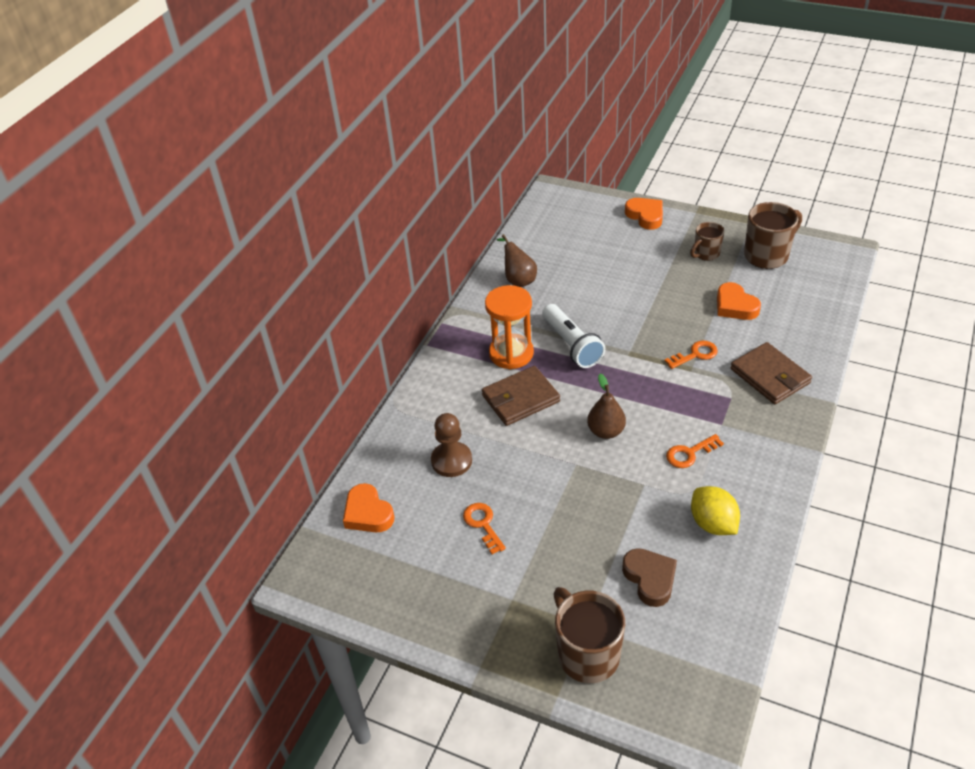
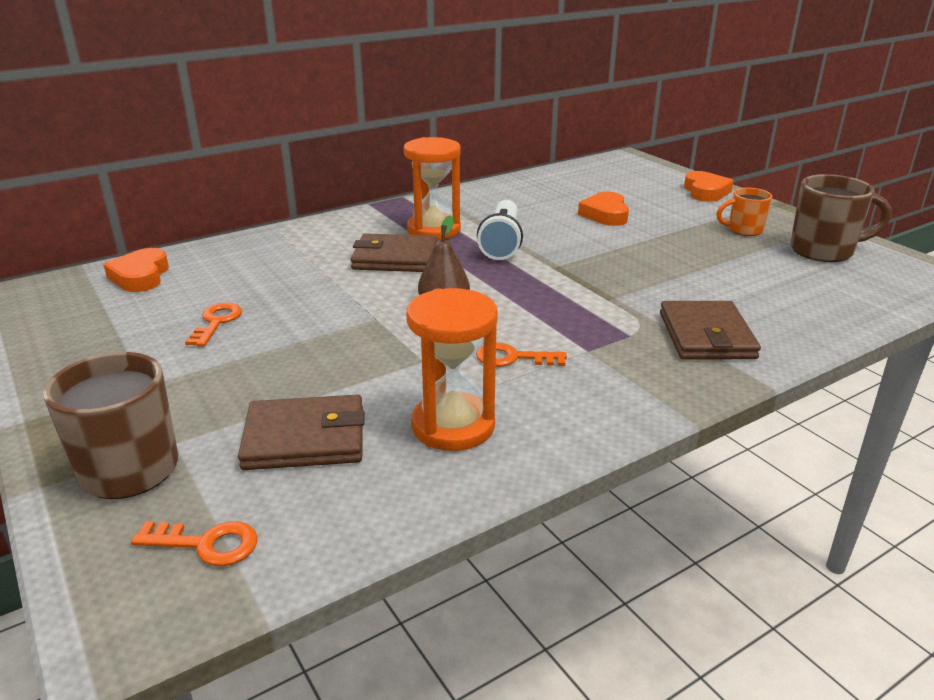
camera: 30 degrees right, 15 degrees down
(451, 460) = (265, 272): brown pawn -> none
(518, 279) = (513, 193): brown pear -> none
(650, 579) = (305, 438): brown heart -> brown wallet
(695, 354) = (631, 290): orange key -> orange key (206, 544)
(706, 254) = (743, 230): brown mug -> orange mug
(713, 523) = (453, 426): yellow lemon -> orange hourglass
(735, 306) = (731, 272): orange heart -> orange heart (605, 214)

